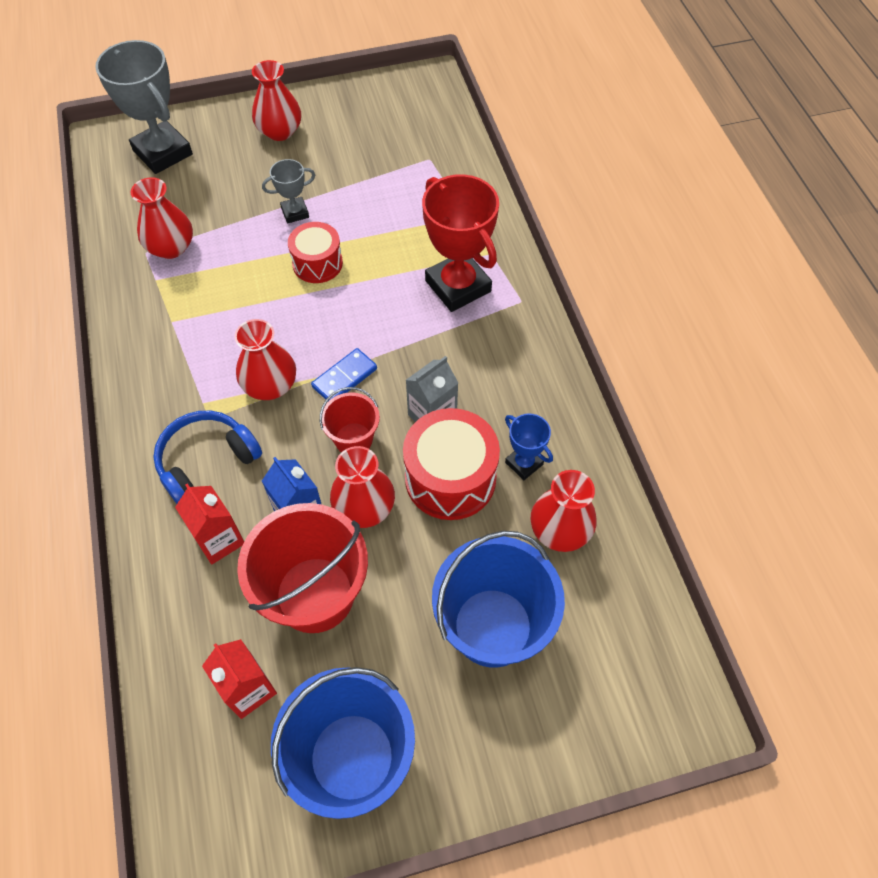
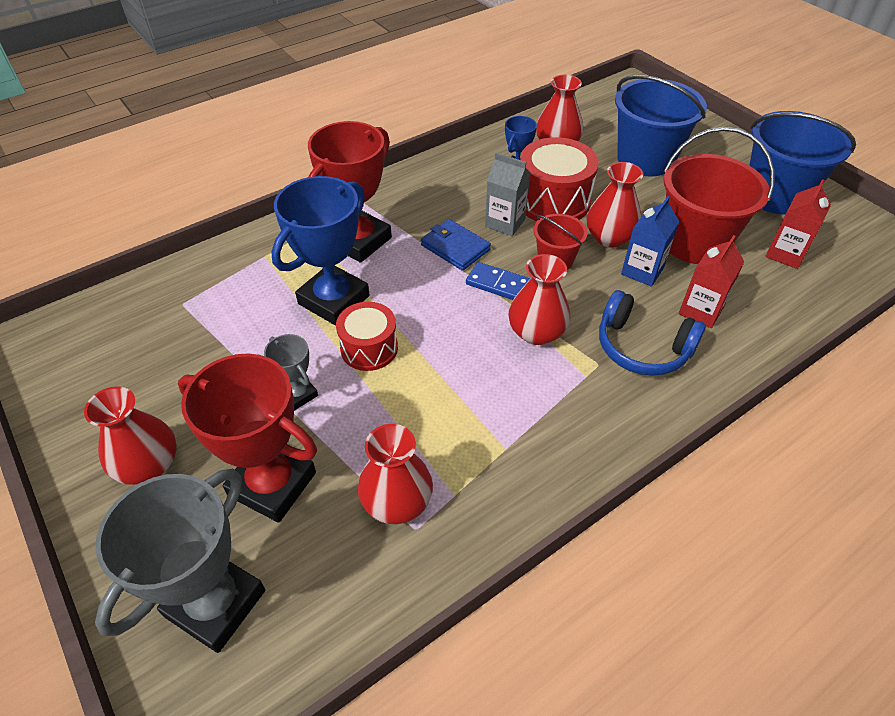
camera: 110 degrees left, 10 degrees down
(226, 187) = (272, 484): none -> red trophy
(386, 252) = (334, 300): none -> blue trophy
(413, 359) = (455, 247): none -> blue wallet

